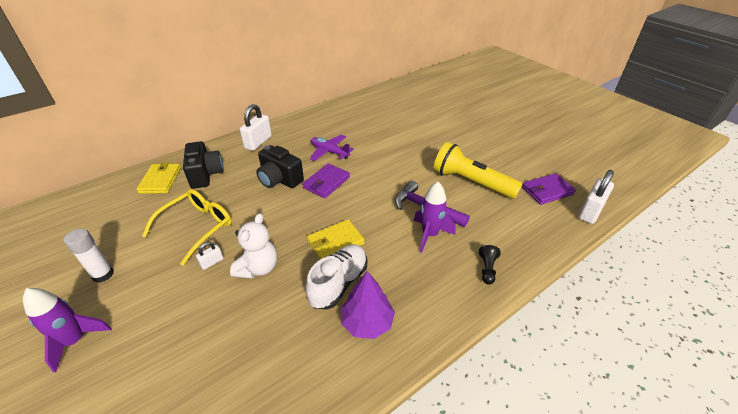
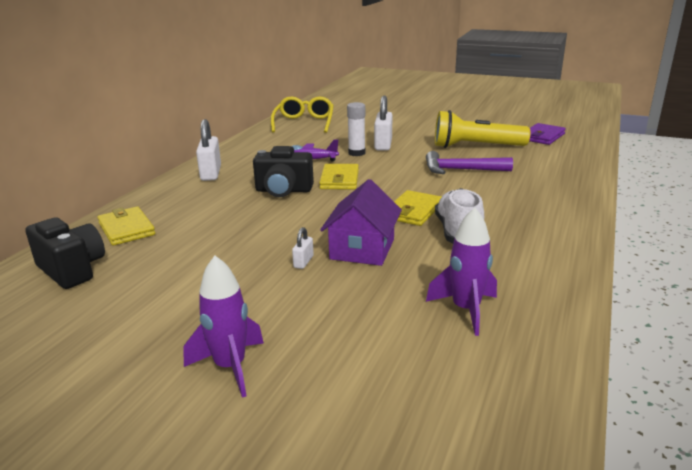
camera: 30 degrees left, 15 degrees down
(103, 274) = (176, 313): white glue stick -> white glue stick (356, 153)
(197, 227) = (241, 246): yellow glasses -> yellow glasses (304, 123)
(205, 174) = (183, 210): black camera -> black camera (72, 269)
(258, 268) = (362, 249): white teddy bear -> purple house
(326, 182) = (339, 180): purple wallet -> yellow wallet
(367, 322) = (520, 244): purple tree -> none
(429, 235) = (490, 183): purple rocket -> purple rocket (465, 310)
(487, 269) = (565, 187): black pawn -> none
(590, 211) = (589, 139): white padlock -> white padlock (383, 145)

